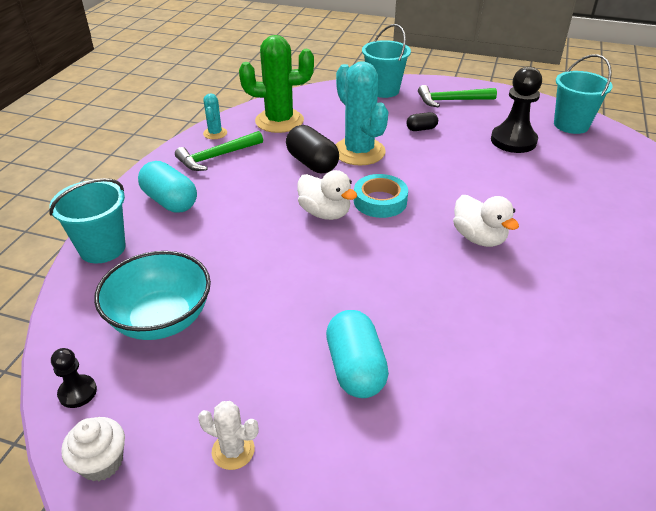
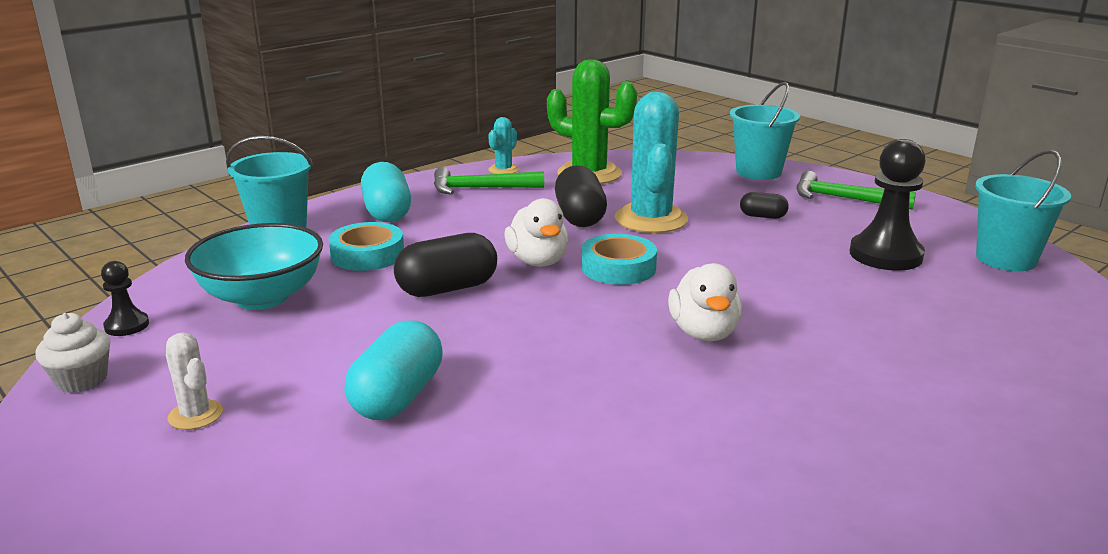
camera: 30 degrees right, 15 degrees down
(199, 248) = (367, 255): none -> turquoise tape
(290, 259) = (447, 289): none -> black capsule

